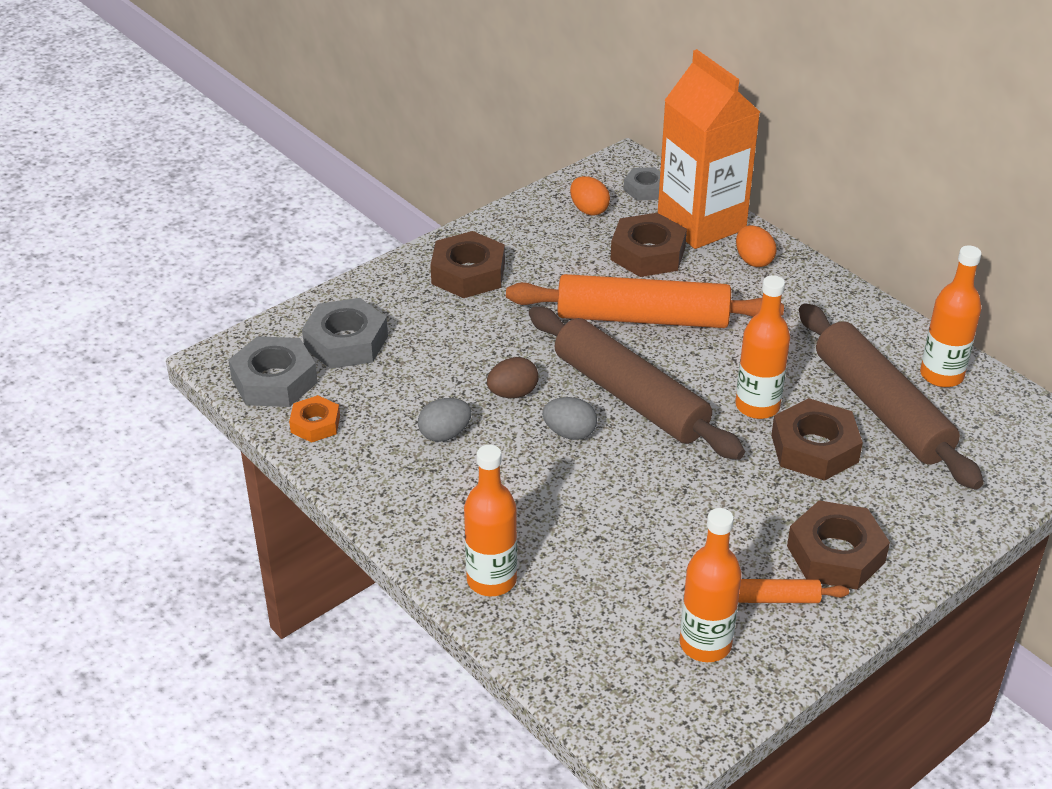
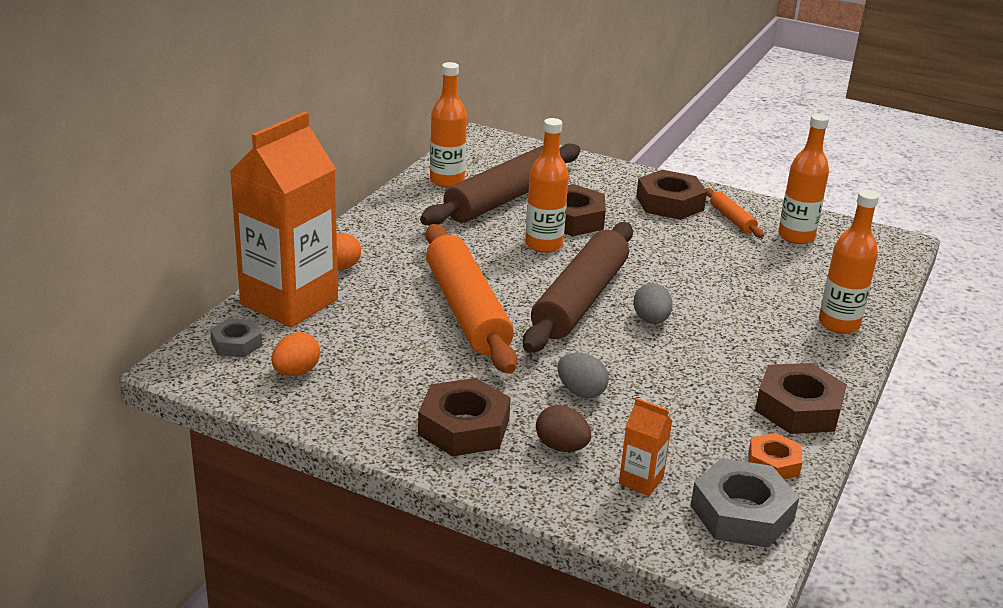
camera: 115 degrees left, 10 degrees down
(346, 342) = (641, 481): grey nut -> orange carton
(445, 434) = (712, 382): grey egg -> grey egg (581, 392)
(513, 393) = (627, 358): brown egg -> brown egg (561, 447)
(648, 253) = (360, 323): brown nut -> brown nut (798, 408)

